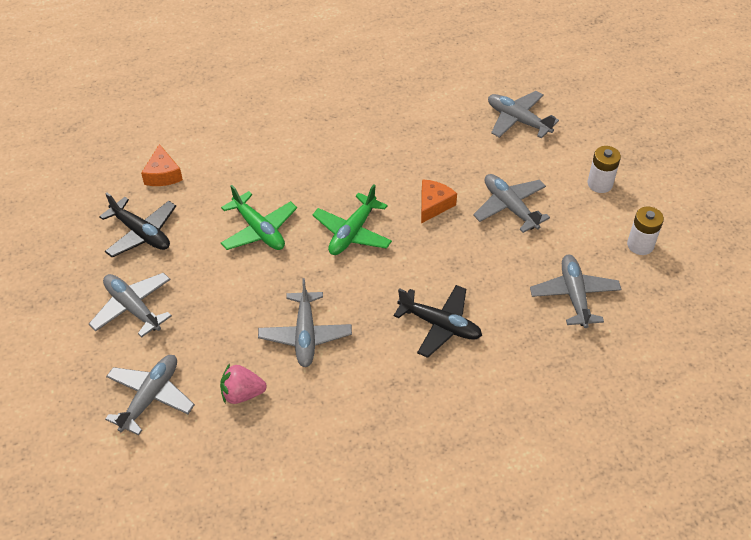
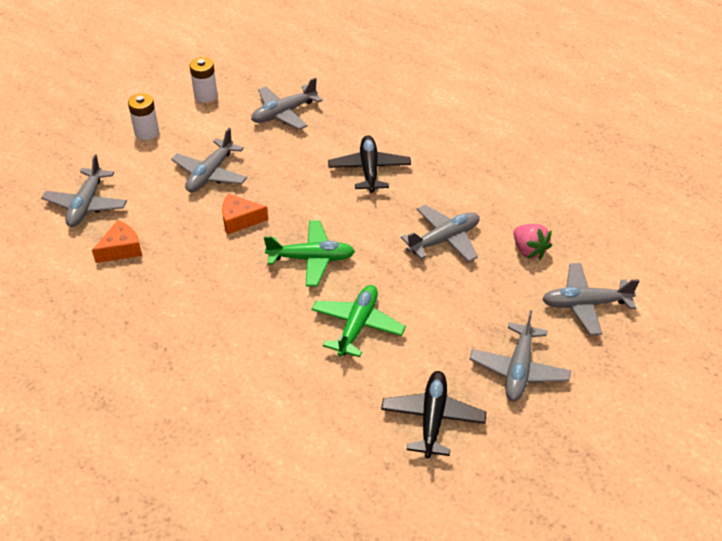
camera: 120 degrees left, 5 degrees down
(163, 174) = (341, 450): orange cheese -> orange cheese (121, 249)

